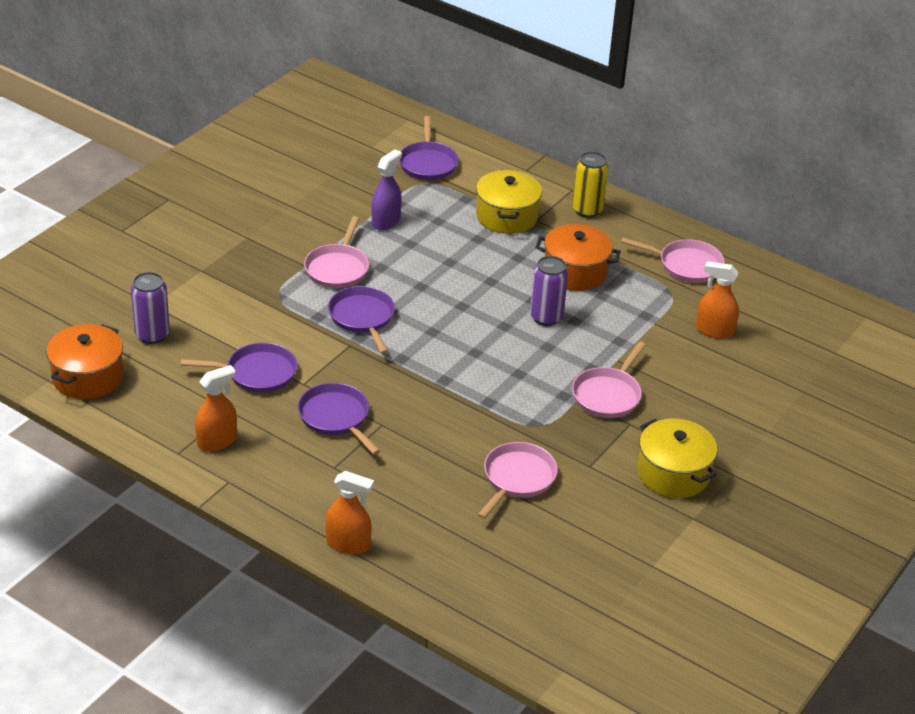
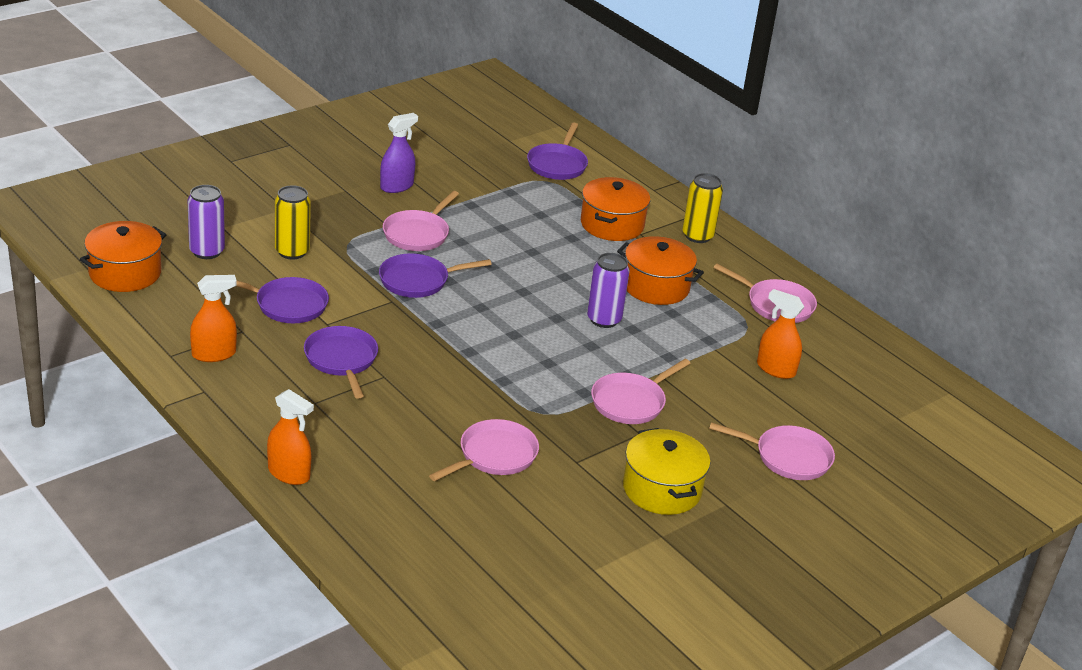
camera: 15 degrees right, 5 degrees down
(232, 315) = (292, 252): none -> yellow can
(362, 318) = (418, 281): purple pan -> purple pan turned 105 degrees counterclockwise
(386, 221) = (488, 204): purple spray bottle -> purple spray bottle (397, 186)
(507, 216) = (612, 224): yellow pot -> orange pot
(763, 415) = (788, 457): none -> pink pan

